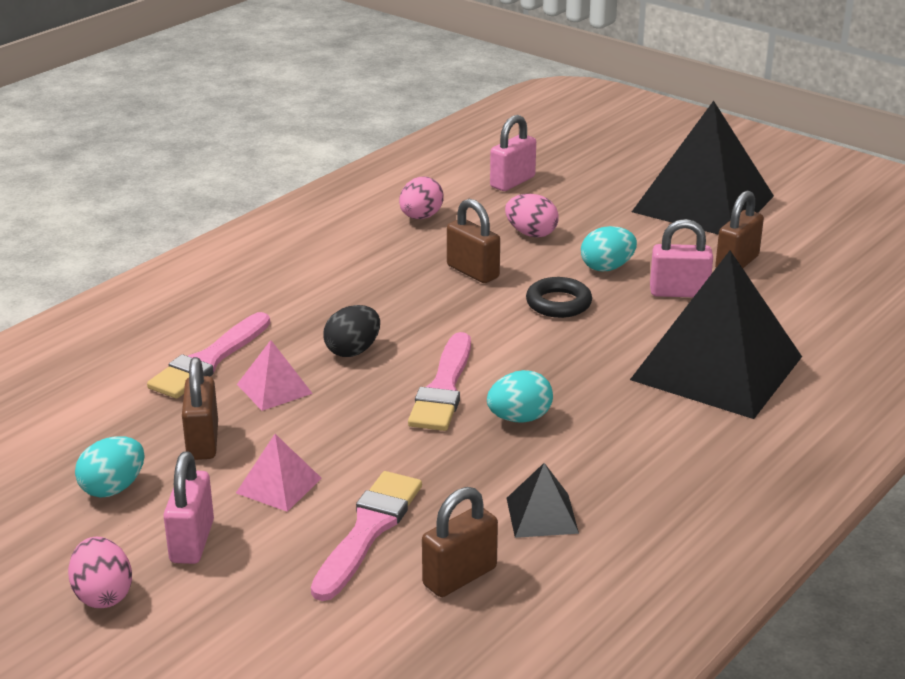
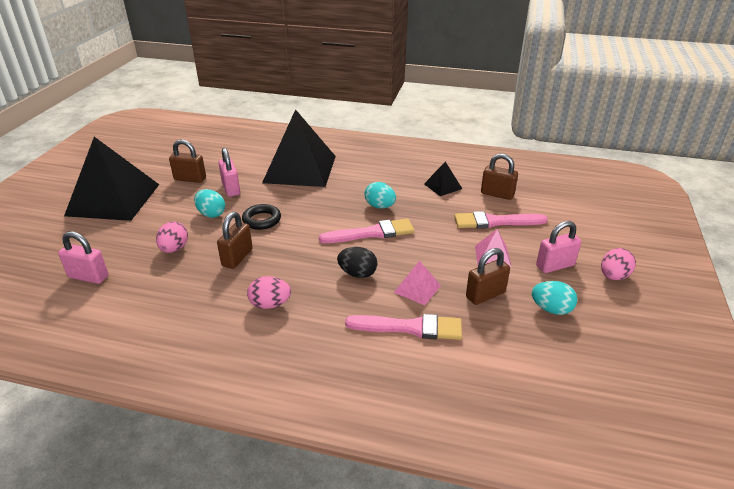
camera: 115 degrees left, 5 degrees up
(421, 217) = (161, 302): pink egg -> pink egg (270, 304)

